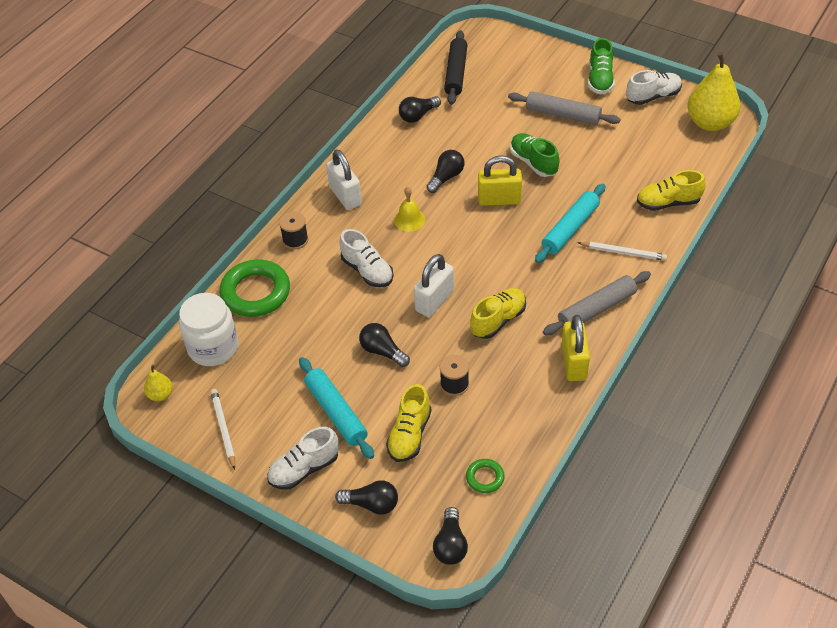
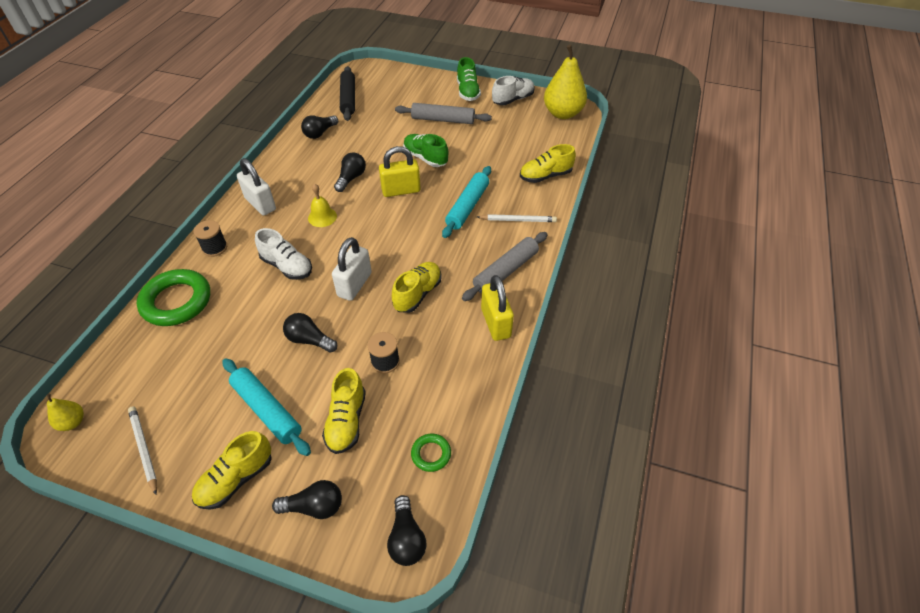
camera: 15 degrees left, 0 degrees up
(213, 347) = (132, 362): white jar -> none
(304, 469) = (236, 479): white shoe -> yellow shoe

